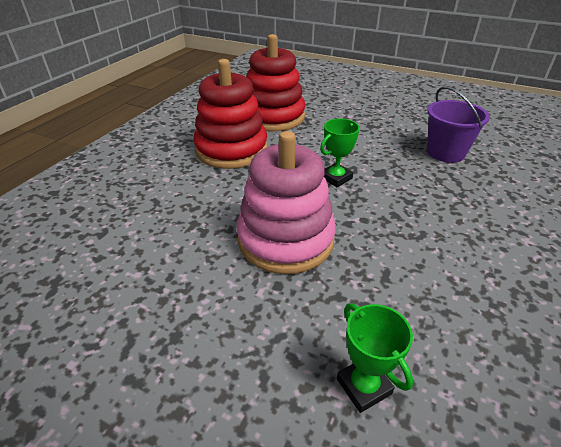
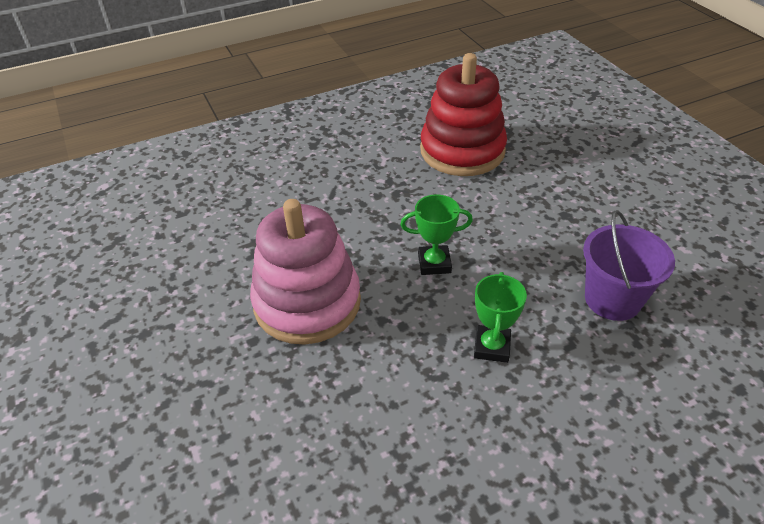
camera: 40 degrees right, 5 degrees up
(231, 150) = (370, 176): red stacking toy -> none
(364, 386) = (218, 462): green trophy -> green trophy (492, 347)

